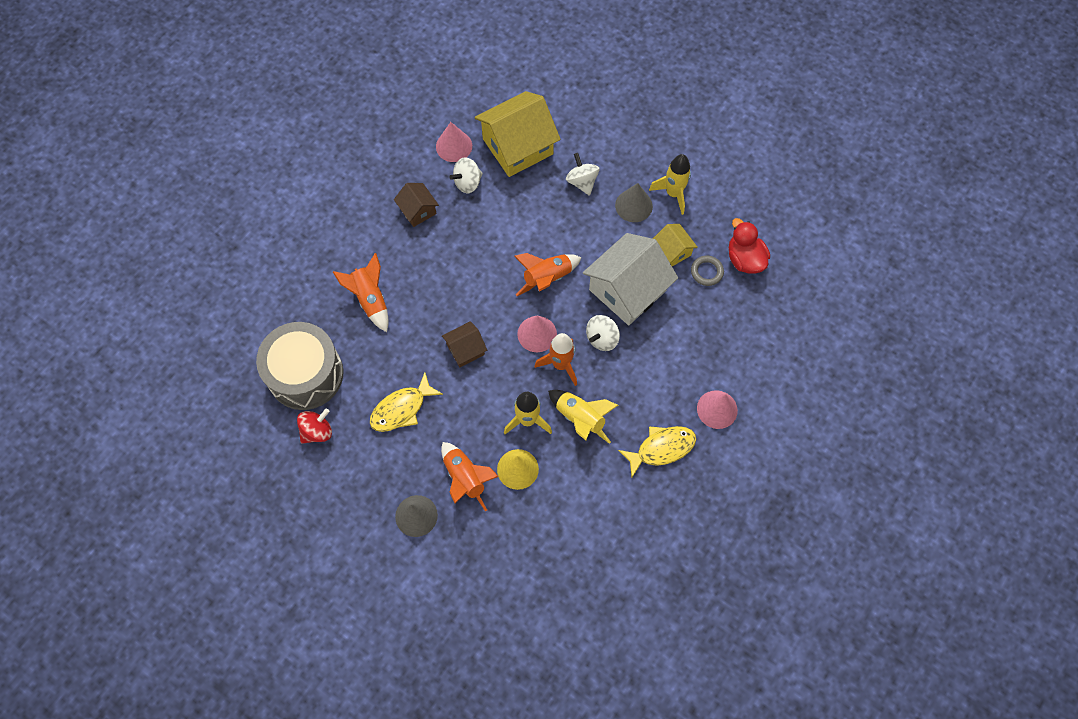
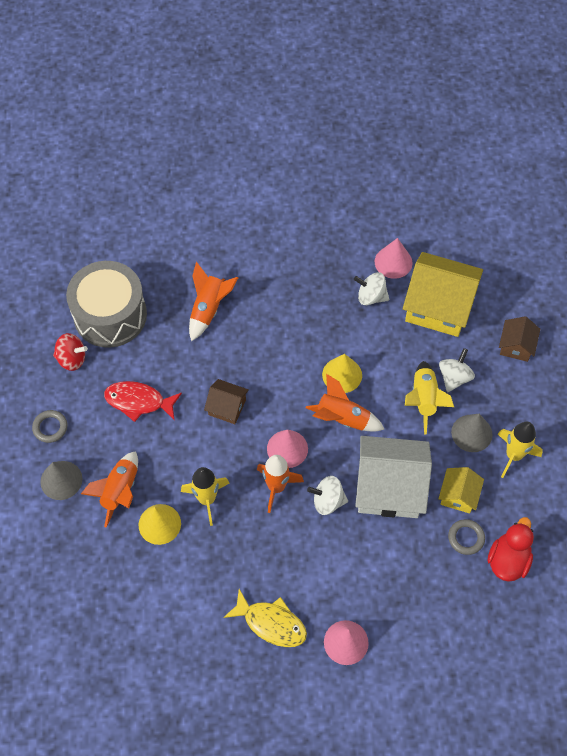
camera: 50 degrees right, 5 degrees down
(363, 491) = (50, 427): none -> grey ring
(402, 409) = (138, 401): yellow fish -> red fish
(418, 210) = (313, 282): brown house -> brown house (516, 346)
(512, 251) = (342, 375): none -> yellow cone
(580, 418) = (242, 538): yellow rocket -> yellow rocket (424, 400)

